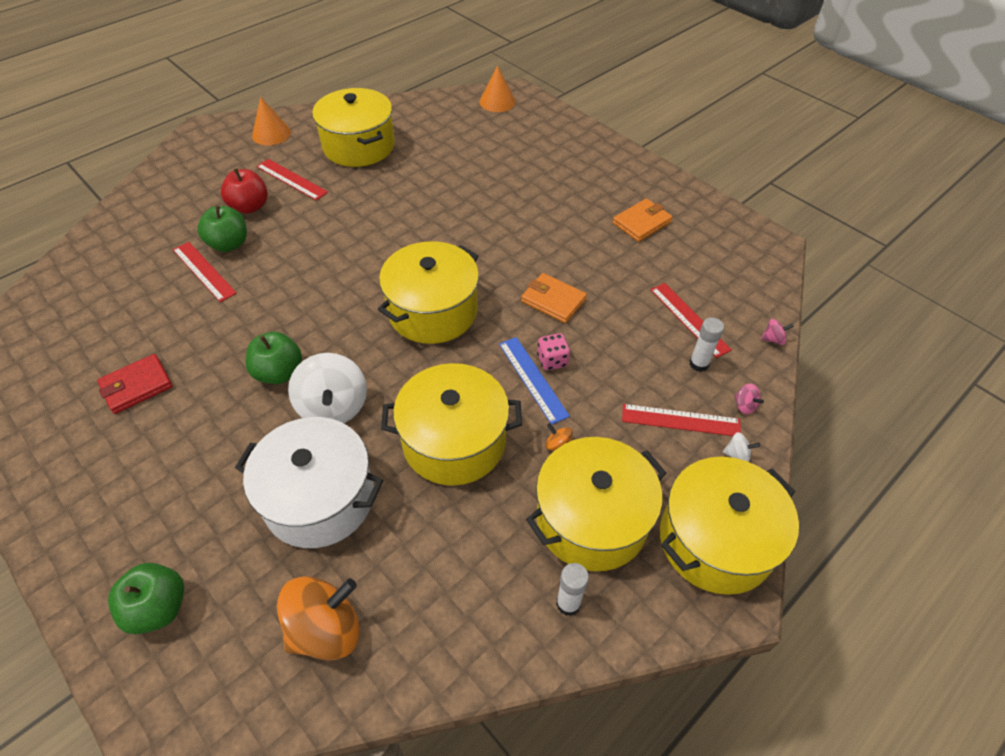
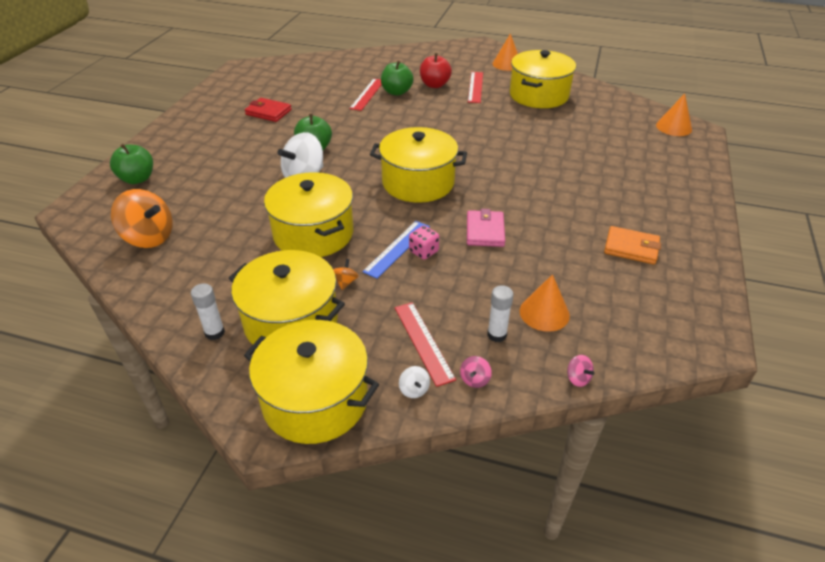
camera: 60 degrees right, 10 degrees down
(319, 498) = (234, 200): white pot -> none
(553, 300) = (485, 231): orange wallet -> pink wallet
(689, 319) = (544, 313): red ruler -> orange cone

